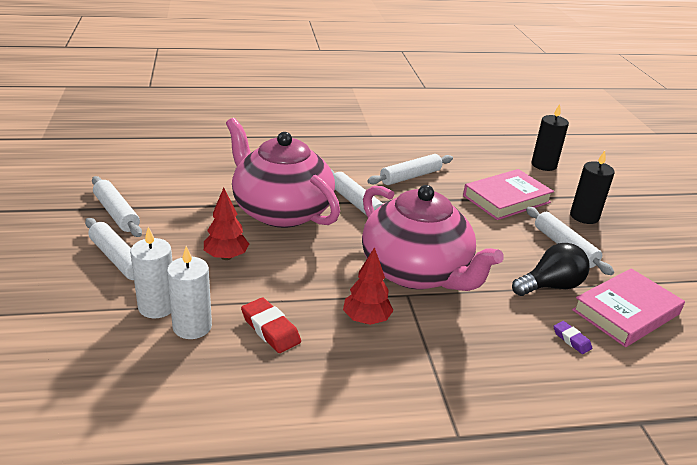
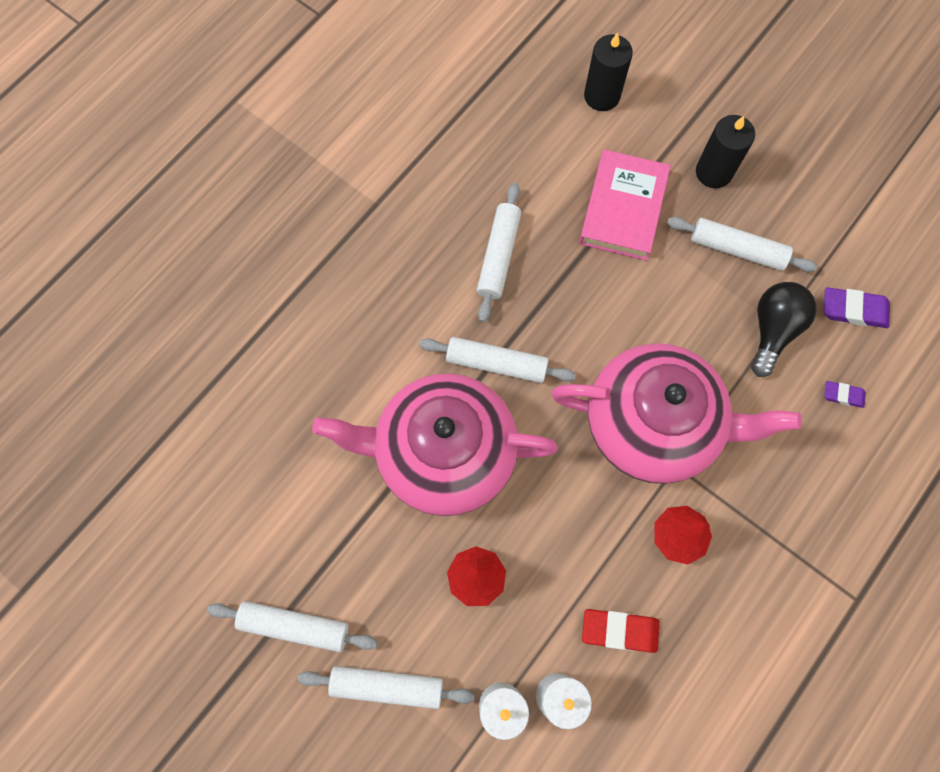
camera: 40 degrees left, 40 degrees up
(626, 312) = (854, 310): pink book -> purple eraser

